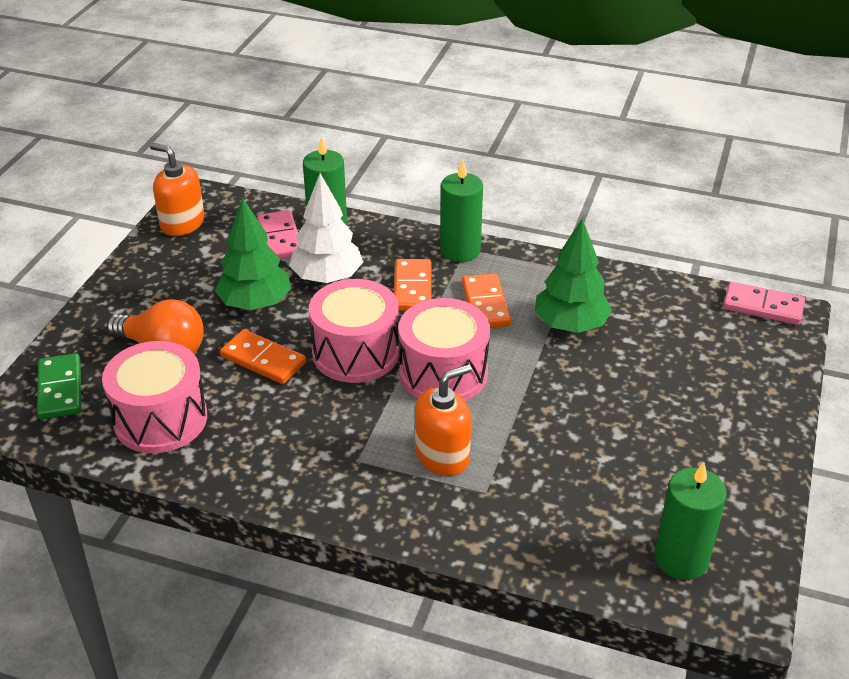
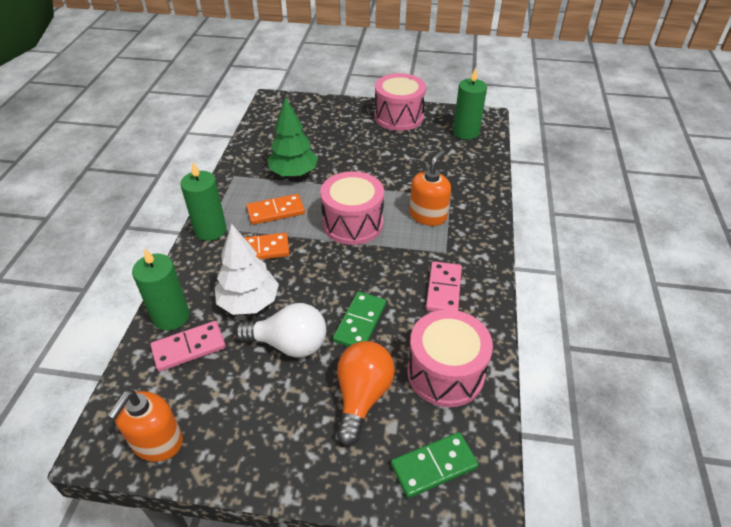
camera: 100 degrees left, 5 degrees up
(255, 304) = (289, 344): green tree -> white light bulb
(263, 360) = (360, 323): orange domino -> green domino
(356, 353) = (340, 270): pink drum -> pink drum (399, 117)
(442, 456) = (428, 215): orange soap dispenser -> orange soap dispenser turned 75 degrees clockwise
(763, 306) = (267, 107): pink domino -> pink domino (443, 289)

